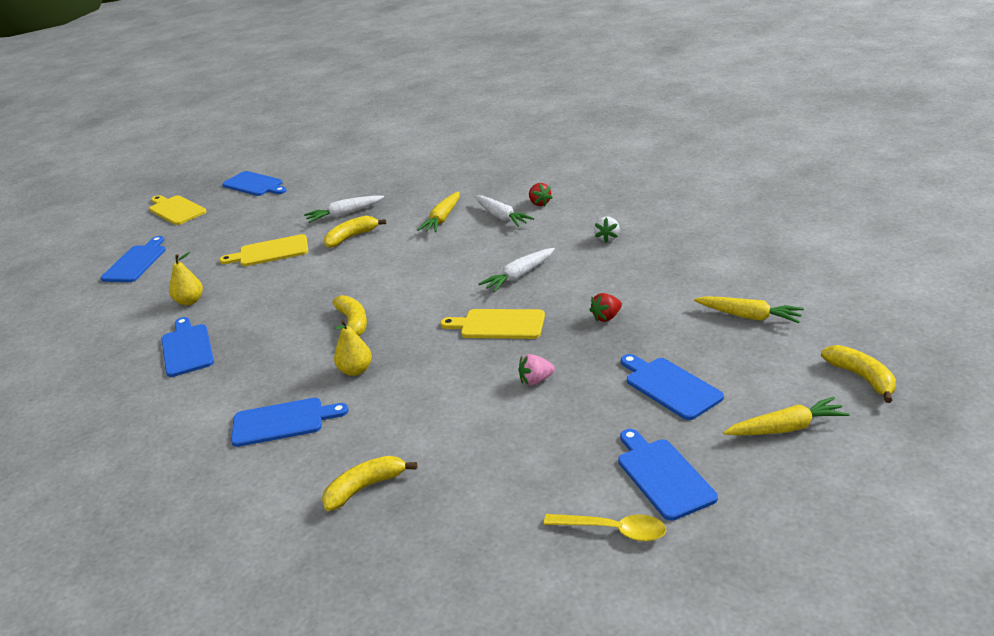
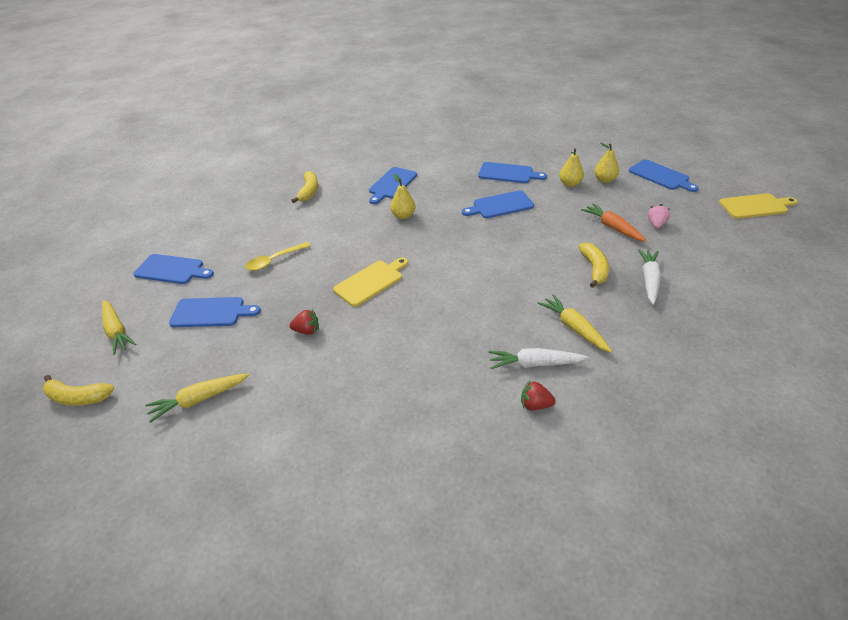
camera: 125 degrees right, 10 degrees up
(165, 286) = (604, 180): none -> yellow pear
(254, 185) = (783, 254): blue cutting board -> blue cutting board (500, 205)
(270, 252) = (612, 227): yellow cutting board -> orange carrot
(353, 323) = (456, 230): yellow banana -> none
(519, 276) = (417, 321): white carrot -> none
(536, 380) = (297, 268): pink strawberry -> pink strawberry (656, 224)
(606, 317) = (307, 331): red strawberry -> red strawberry turned 90 degrees clockwise
(607, 238) = (408, 405): white strawberry -> none
(613, 530) = (176, 239): yellow spoon -> yellow spoon (274, 260)
(786, 428) = (117, 331): yellow carrot -> yellow carrot turned 60 degrees counterclockwise

